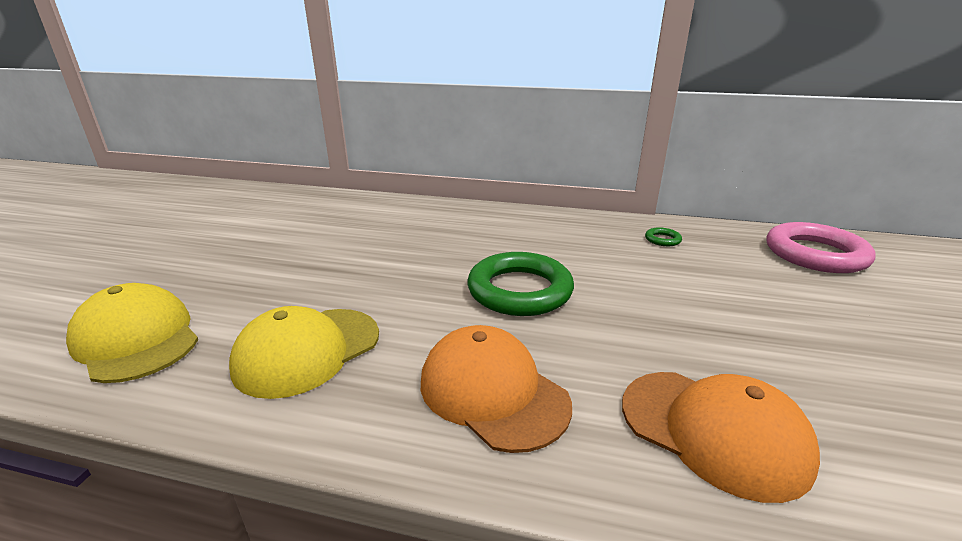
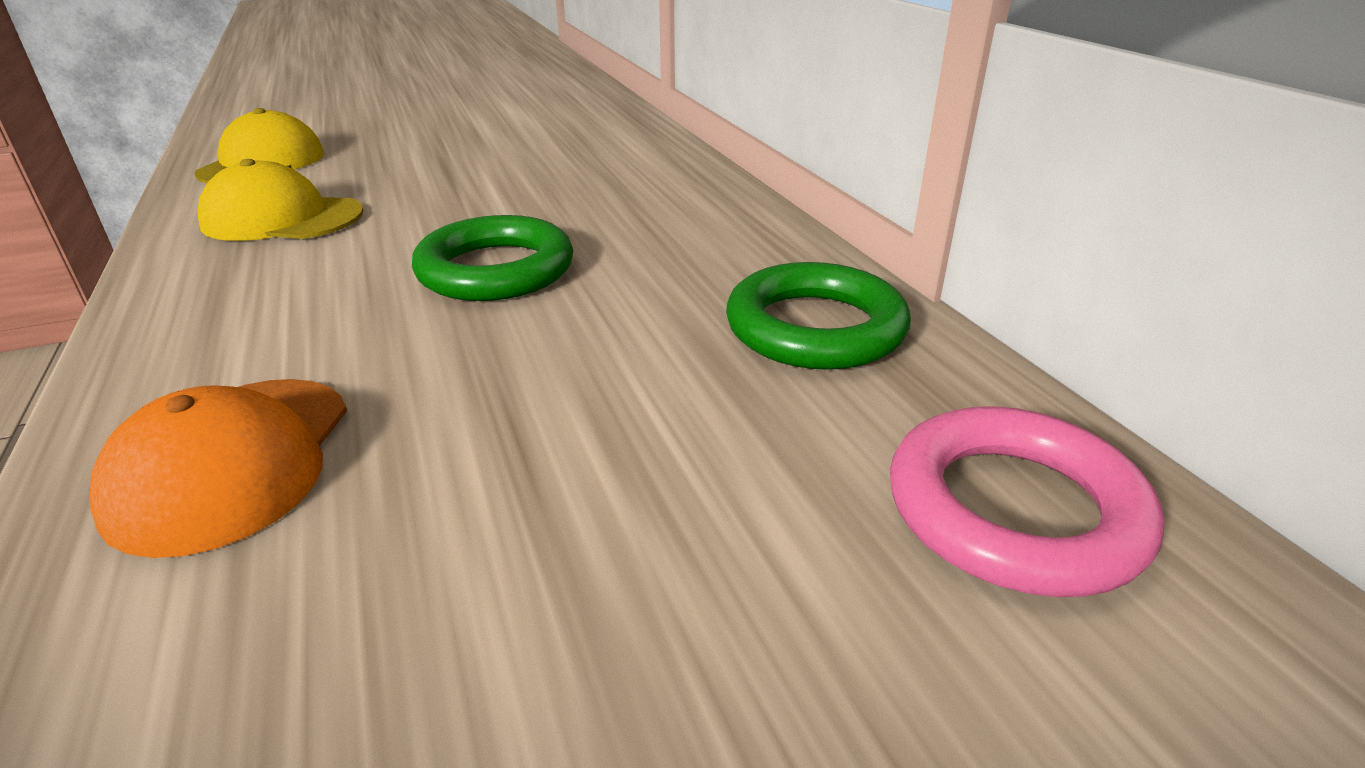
camera: 55 degrees right, 5 degrees up
(492, 392) = (254, 313): orange cap -> none
(662, 240) = (815, 328): green ring -> green ring, size x2.47

